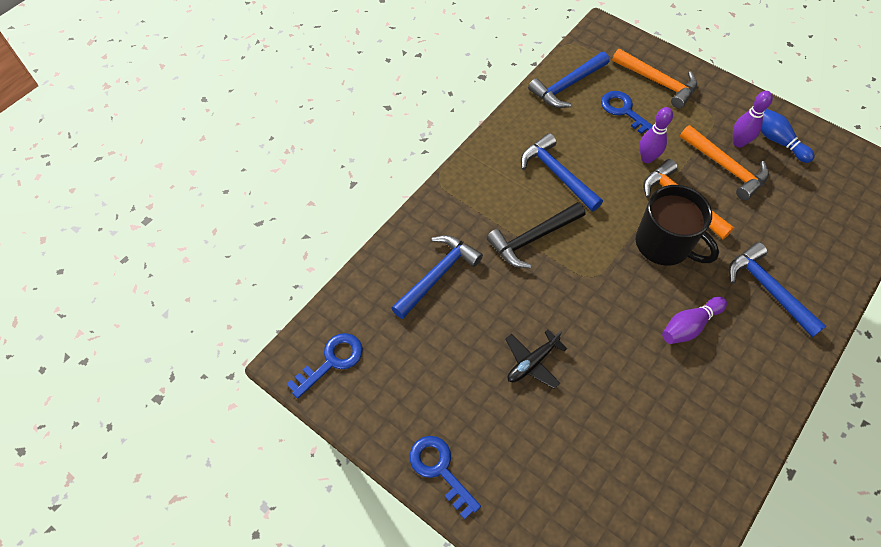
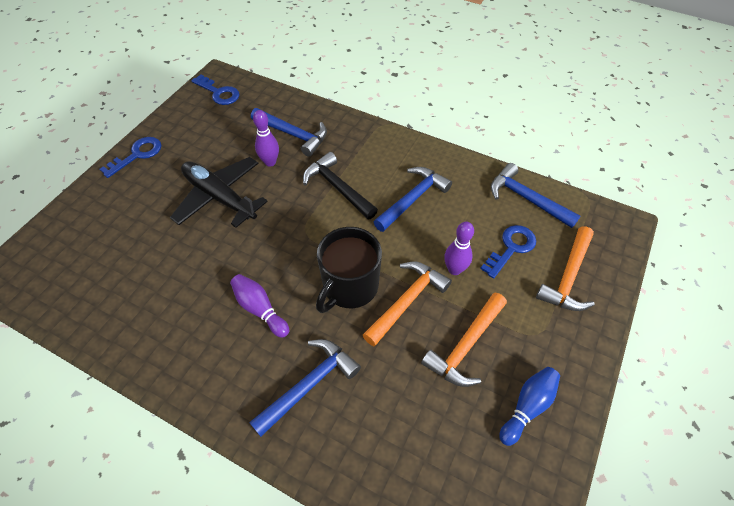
camera: 80 degrees right, 5 degrees down
(532, 362) = (220, 197): black plane -> black plane, size x1.83
(738, 142) = (508, 361): purple bowling pin -> purple bowling pin (270, 162)

